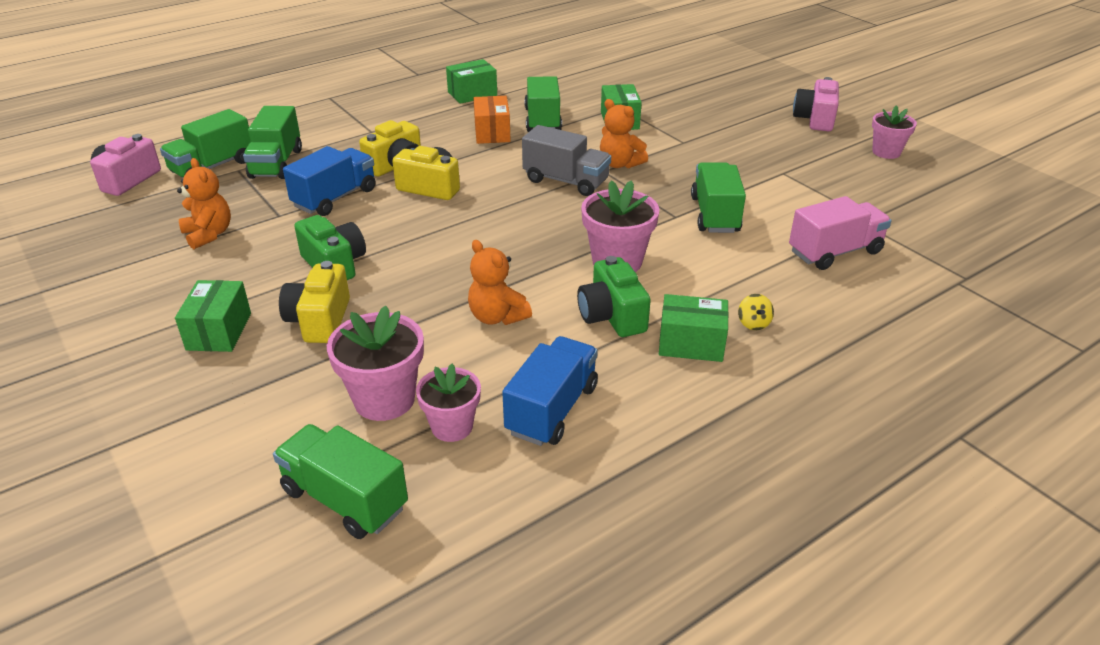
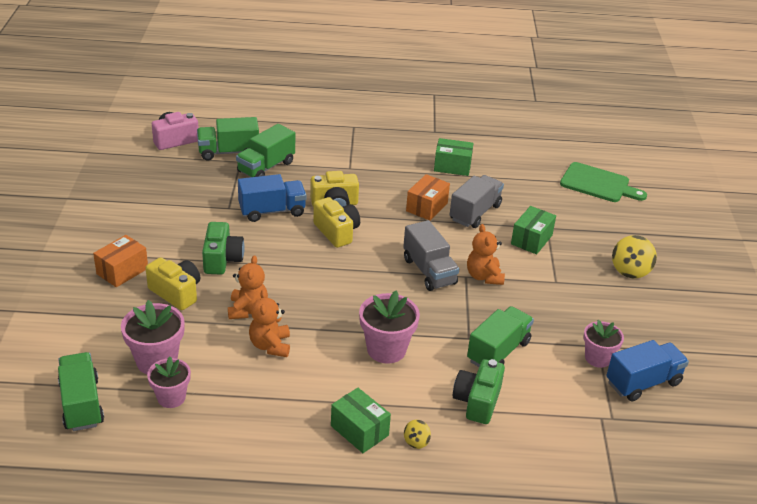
camera: 35 degrees right, 0 degrees up
(209, 234) = (179, 202): orange teddy bear -> orange teddy bear (247, 310)
(219, 331) = (122, 271): green box -> orange box
(319, 320) = (176, 293): yellow camera -> yellow camera turned 90 degrees clockwise
(543, 120) = (475, 213): green truck -> grey truck
(552, 409) = (231, 421): blue truck -> blue truck (643, 383)
(612, 316) = (336, 384): green camera -> green camera (477, 401)
(615, 61) = (598, 184): none -> green cutting board
(727, 109) = (630, 270): none -> yellow spinning top
(815, 119) = (693, 314): pink camera -> none
(835, 252) = (545, 427): pink truck -> none
(886, 152) = (712, 373): pink flower pot -> pink flower pot (598, 358)

